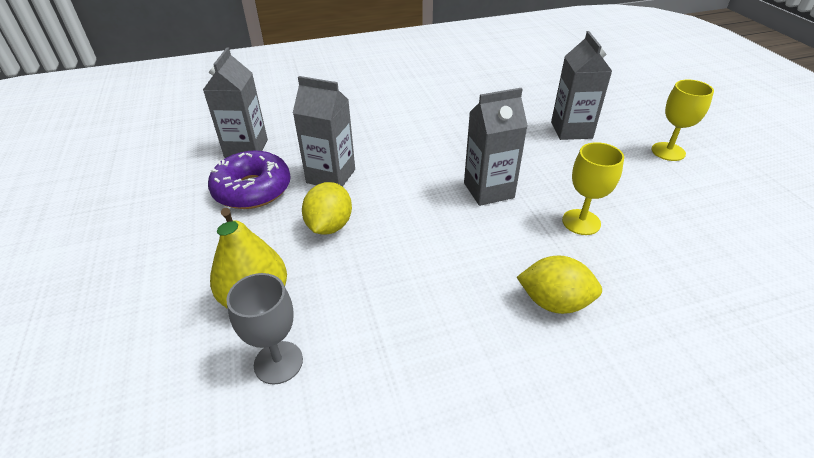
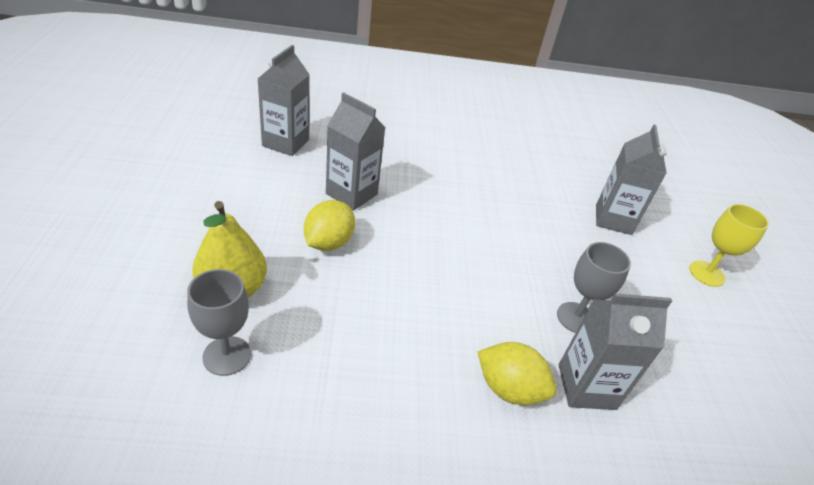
camera: 10 degrees right, 0 degrees up
(252, 189) = (274, 185): purple donut -> none
(488, 190) = (497, 256): grey carton -> grey carton (586, 387)
(581, 222) = (576, 318): yellow goblet -> grey goblet

